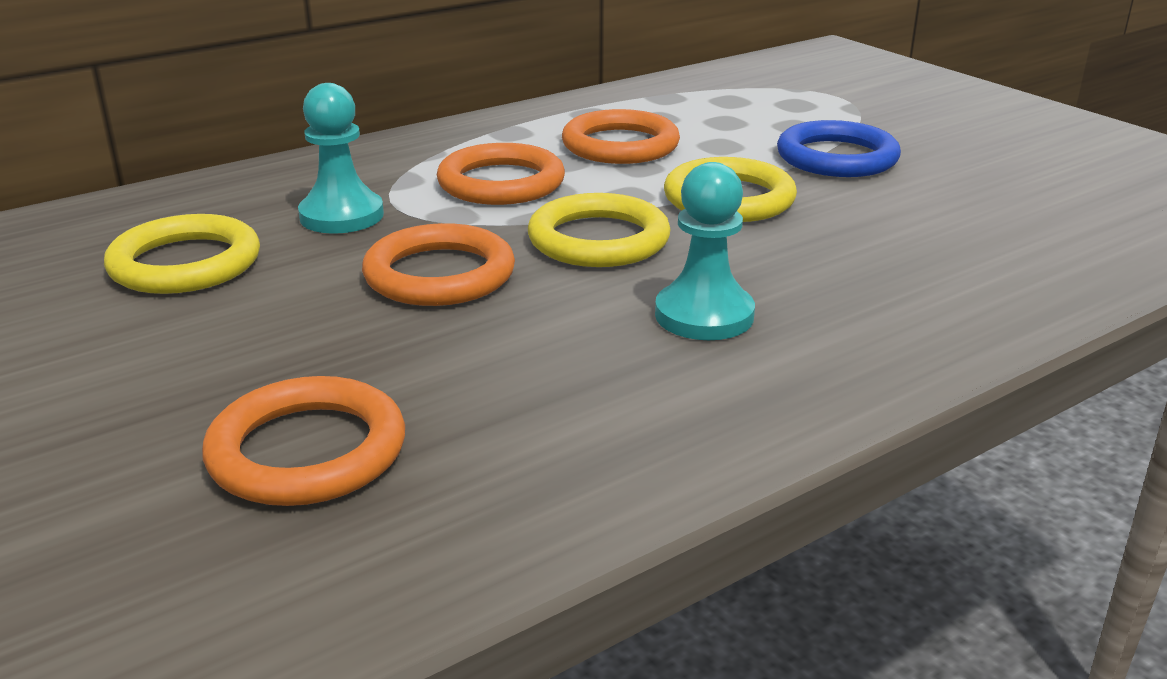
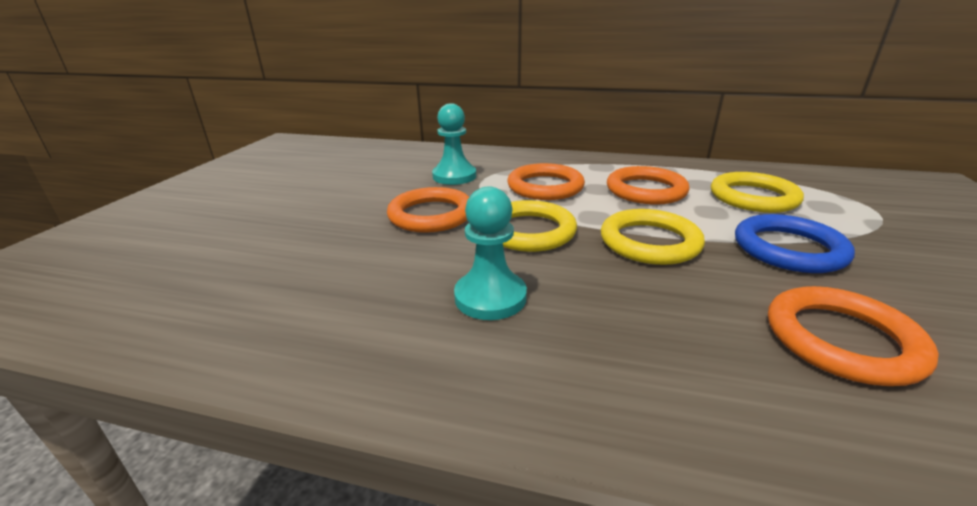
camera: 50 degrees right, 0 degrees up
(185, 263) = (372, 173): yellow ring -> yellow ring (753, 197)
(307, 451) = (238, 259): orange ring -> orange ring (841, 340)

